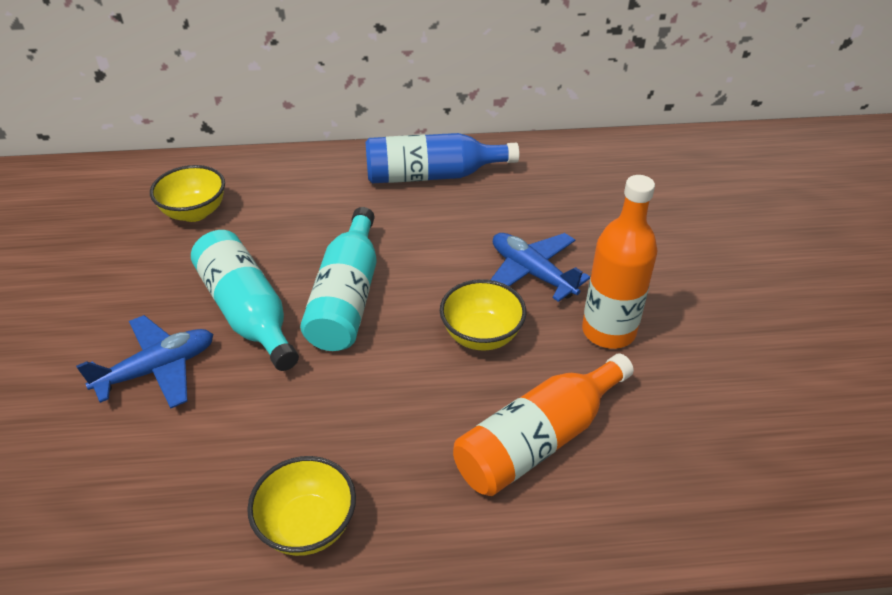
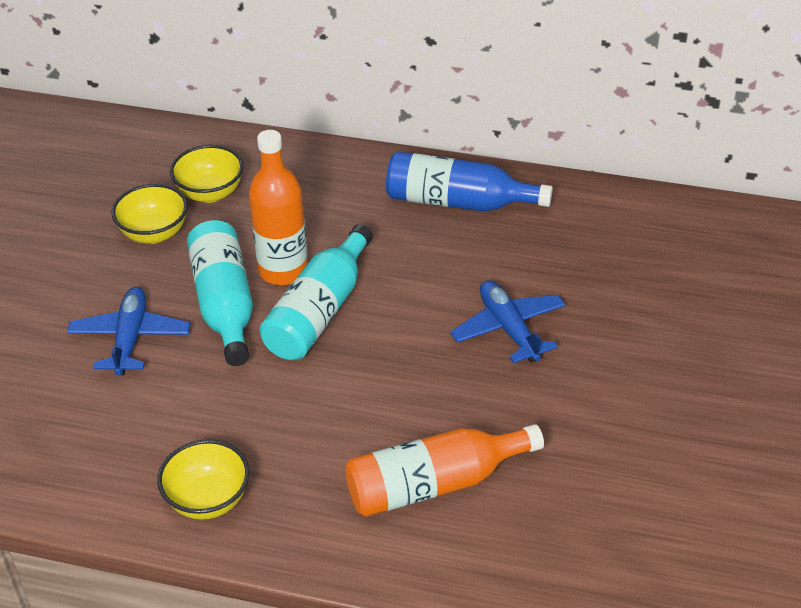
camera: 20 degrees right, 0 degrees up
(158, 369) = (130, 338): blue plane -> blue plane turned 75 degrees counterclockwise
(481, 335) = (429, 378): yellow bowl -> yellow bowl (154, 233)
(608, 331) = (554, 404): orange bottle -> orange bottle (283, 270)

